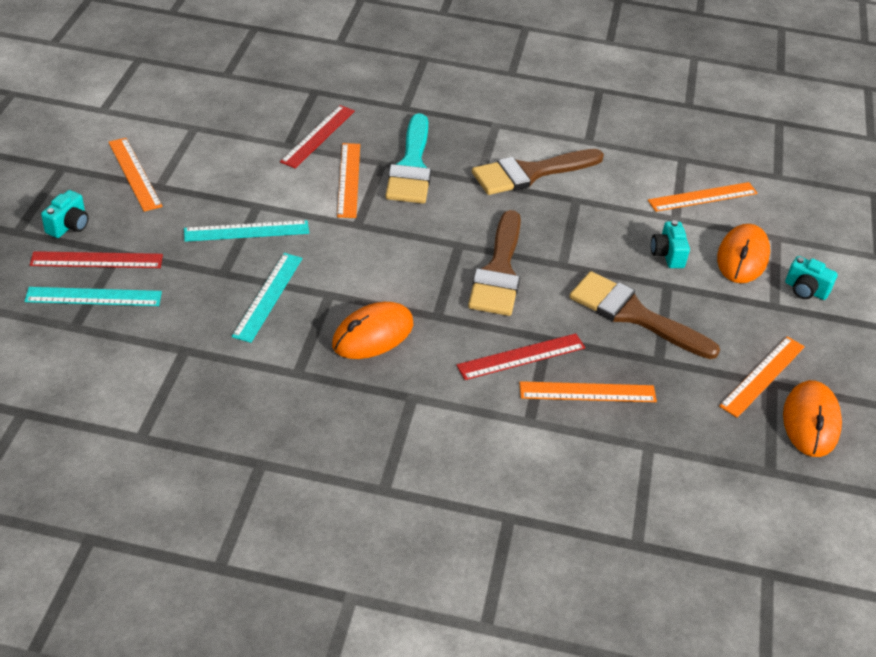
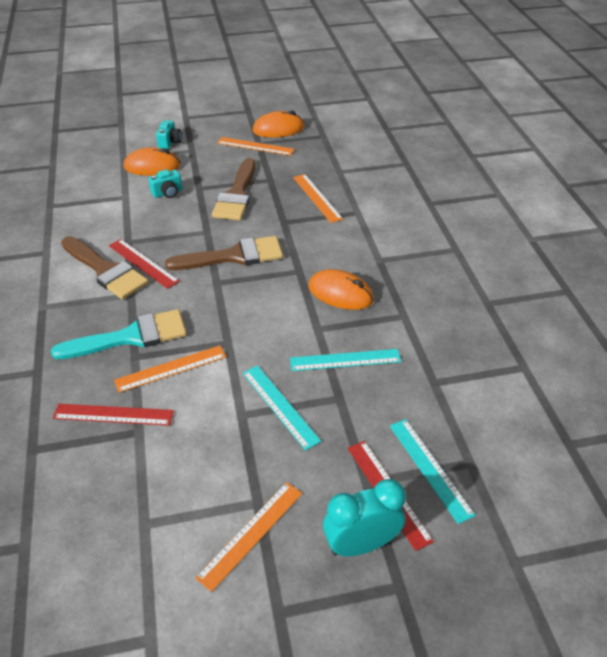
camera: 110 degrees left, 0 degrees up
(69, 226) = (361, 544): turquoise camera -> turquoise clock
(521, 356) = (308, 227): red ruler -> red ruler (143, 263)
(702, 197) = (94, 190): orange ruler -> none

